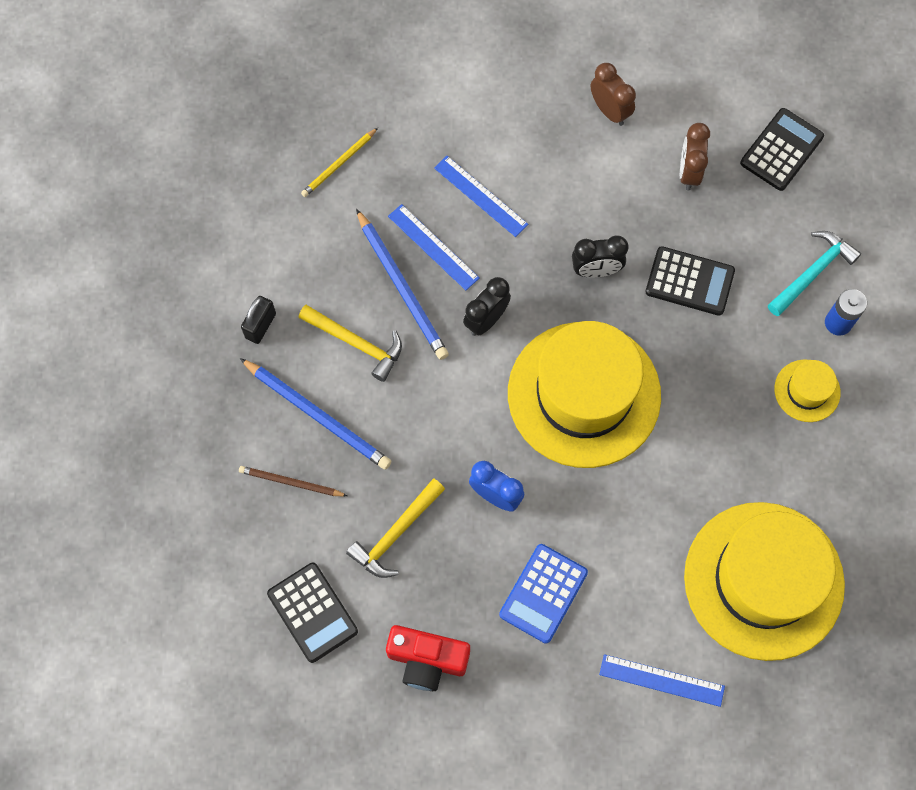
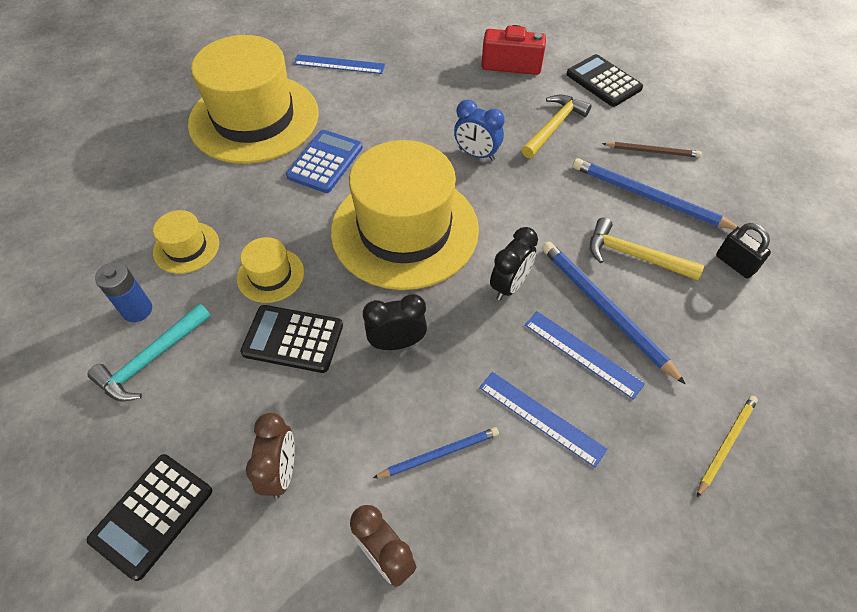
camera: 175 degrees right, 15 degrees down
(260, 326) = (735, 264): black padlock -> black padlock turned 60 degrees counterclockwise
(543, 593) = (430, 101): blue calculator -> blue calculator (325, 162)
(566, 175) = (439, 454): none -> blue pencil
(717, 351) = (270, 275): none -> yellow hat

